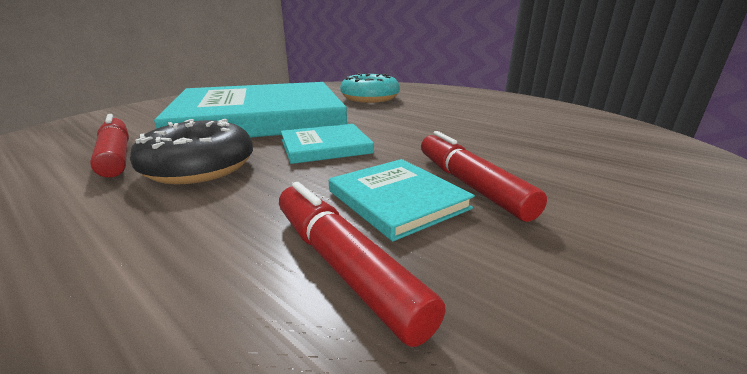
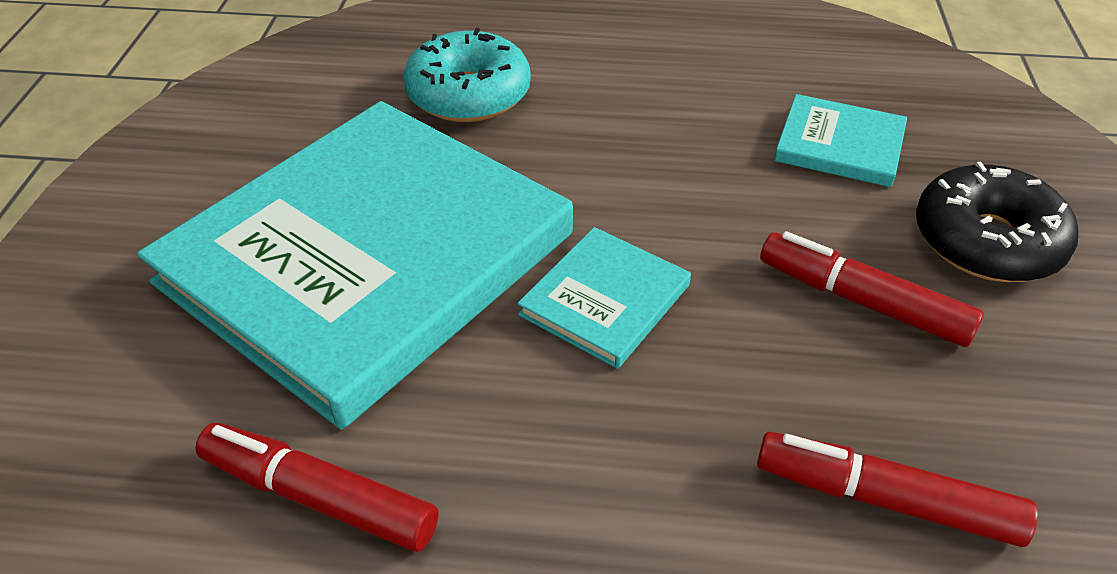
camera: 35 degrees left, 20 degrees up
(199, 167) = (507, 447): black donut -> black donut (986, 241)
(397, 199) = (823, 372): turquoise book -> turquoise book (839, 145)

